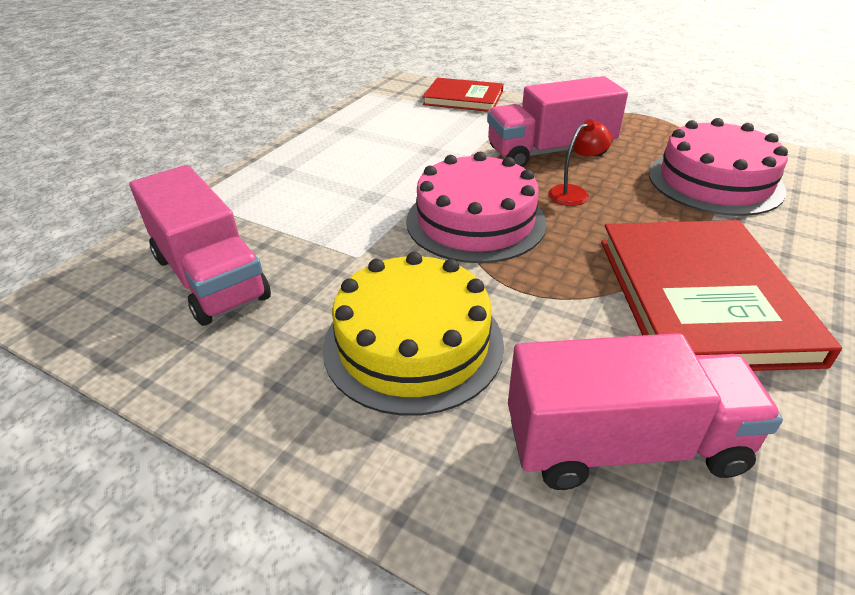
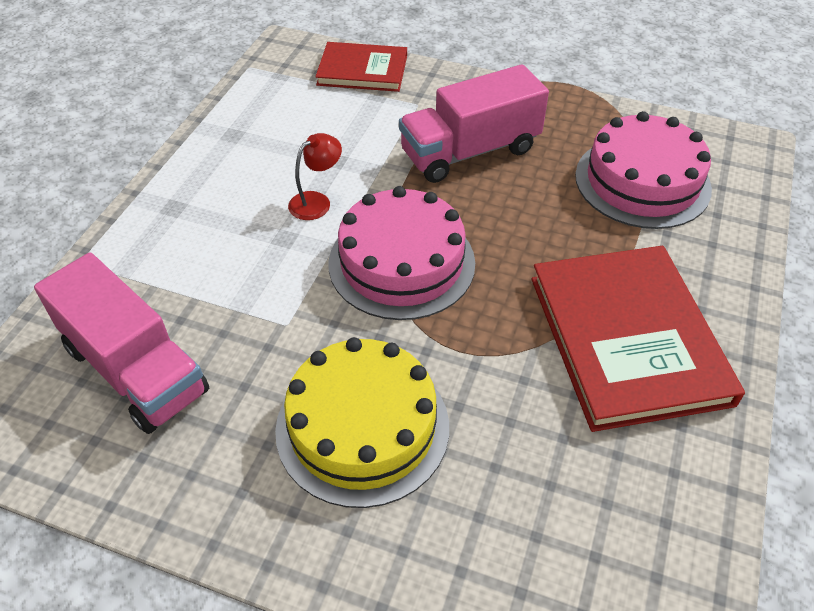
camera: 10 degrees left, 10 degrees up
(574, 193) = (500, 212): red lamp -> red lamp (316, 201)
(623, 444) = (562, 510): pink truck -> none

